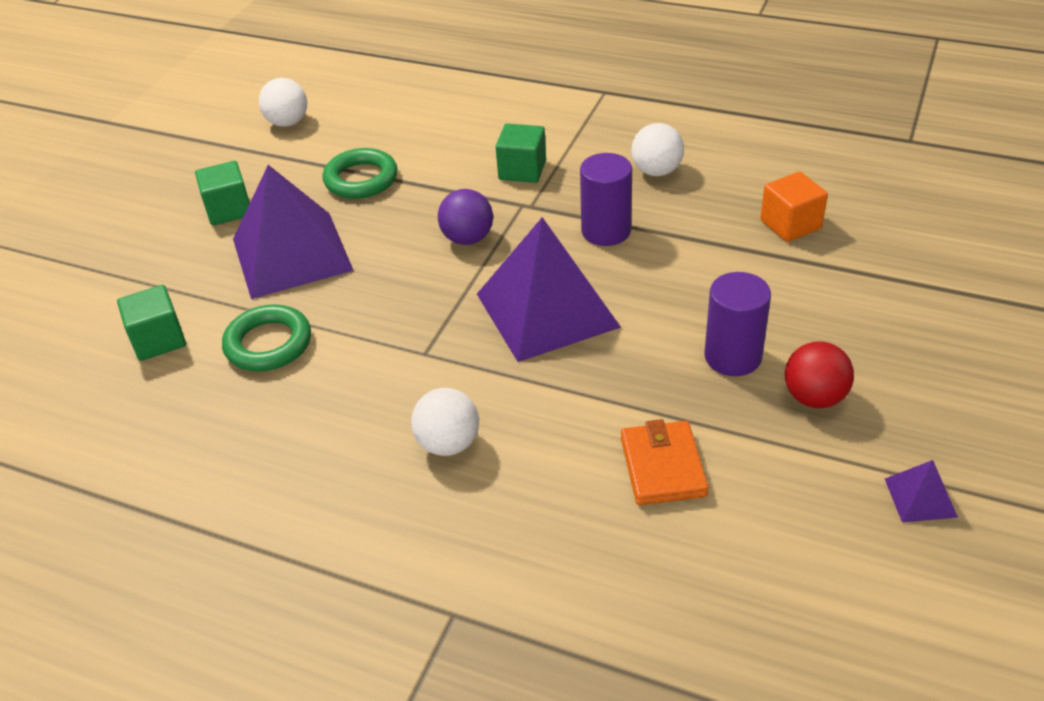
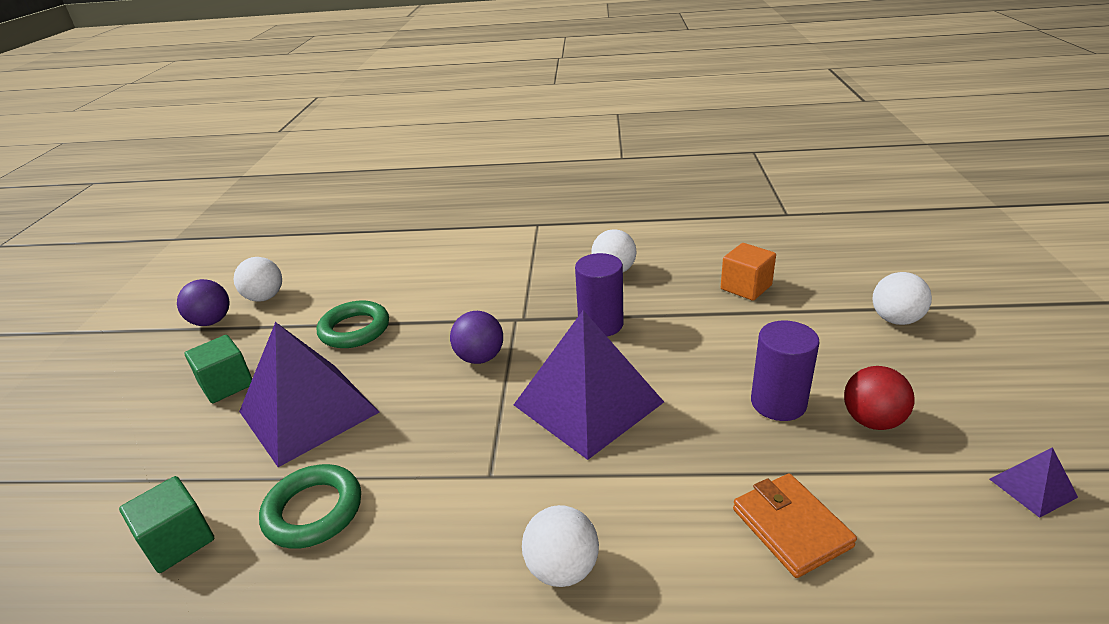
camera: 20 degrees left, 10 degrees down
(231, 139) = (211, 321): none -> purple ball
(522, 170) = (500, 292): green cube -> none
(931, 301) = (895, 319): none -> white ball

